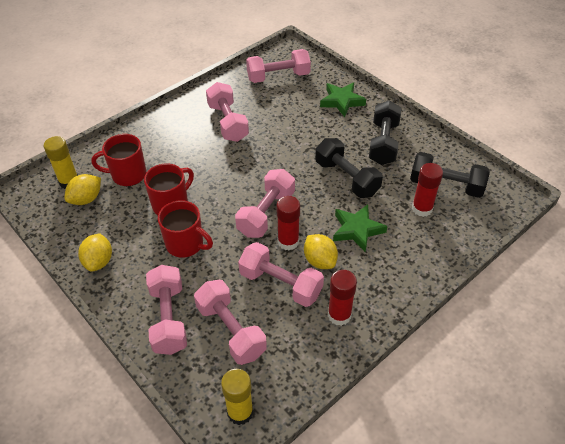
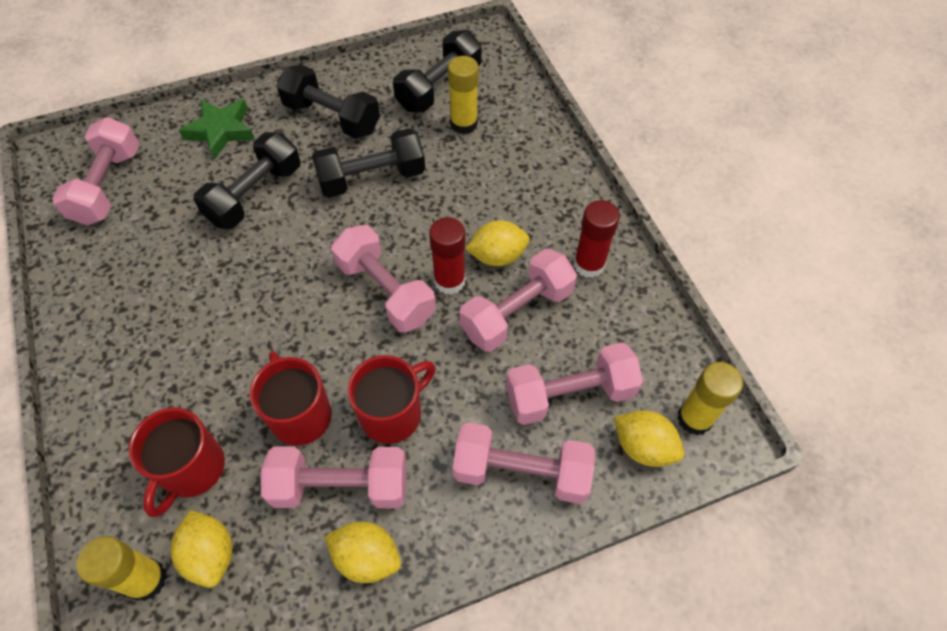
camera: 70 degrees left, 10 degrees up
(207, 383) = (643, 447): none -> yellow lemon
(228, 122) = (165, 284): pink dumbbell -> pink dumbbell (340, 486)
(304, 132) = (255, 195): none -> black dumbbell
(357, 230) = (465, 199): green star -> none
(422, 209) = (464, 124): red glue stick -> yellow glue stick

